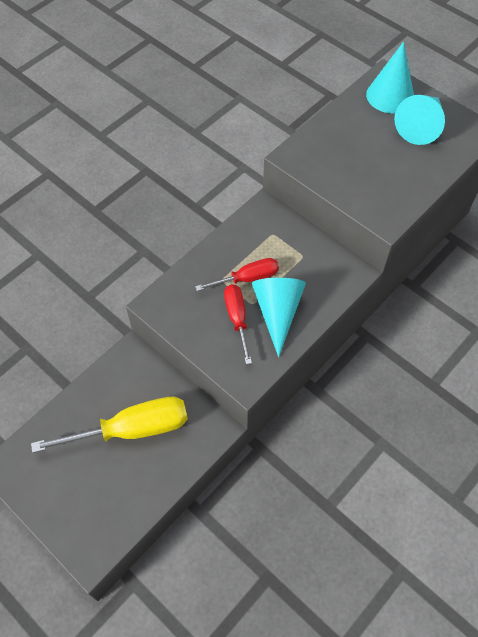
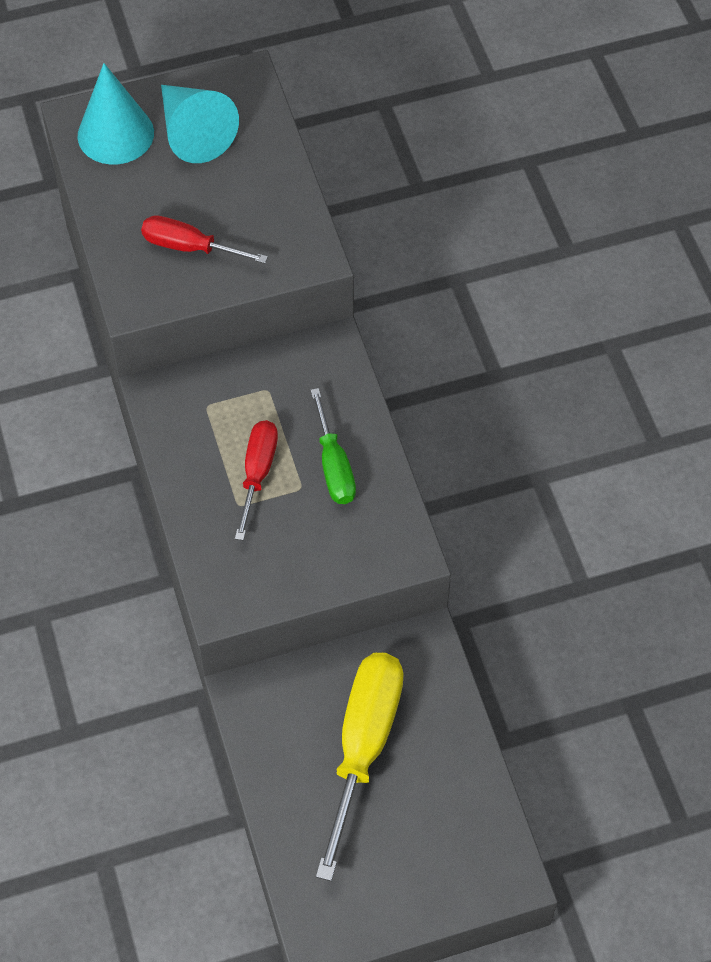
camera: 60 degrees left, 0 degrees up
(237, 319) = (312, 517): red screwdriver -> red screwdriver (190, 247)
(277, 312) = (334, 465): turquoise cone -> green screwdriver

